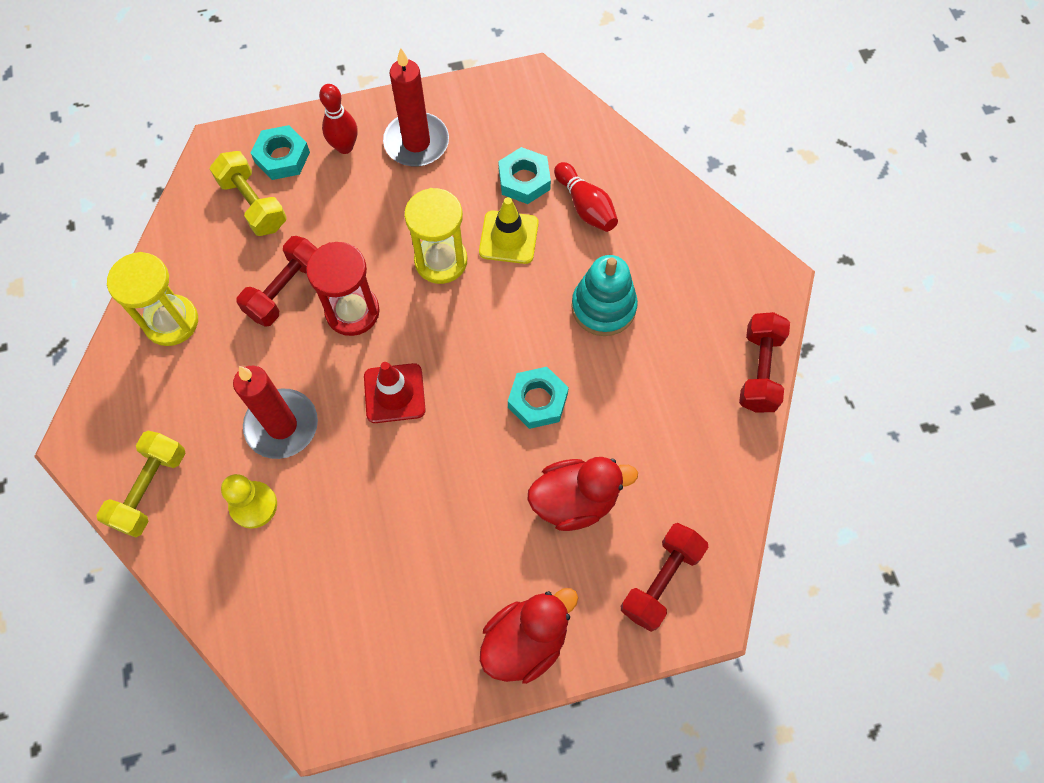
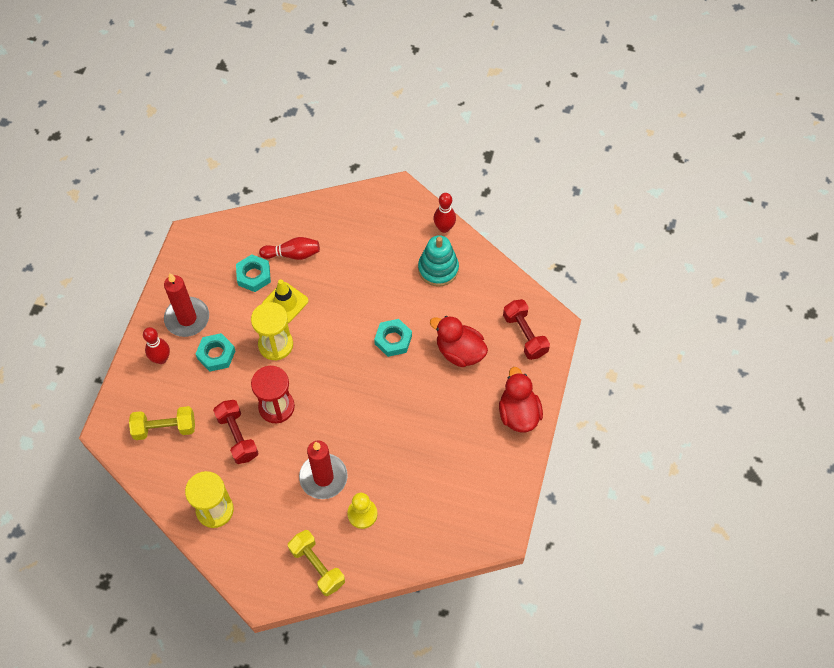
camera: 60 degrees left, 5 degrees down
(282, 157) = (143, 397): turquoise nut -> turquoise nut (216, 354)
(394, 393) = (342, 409): red traffic cone -> none
(575, 500) = (459, 352): red duck -> red duck turned 75 degrees counterclockwise
(603, 307) = (360, 279): turquoise stacking toy -> turquoise stacking toy (438, 269)
(759, 370) = (444, 228): red dumbbell -> red bowling pin

